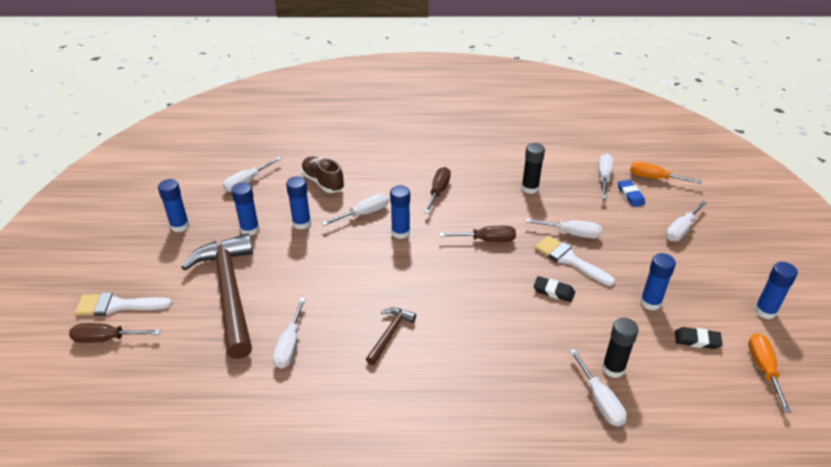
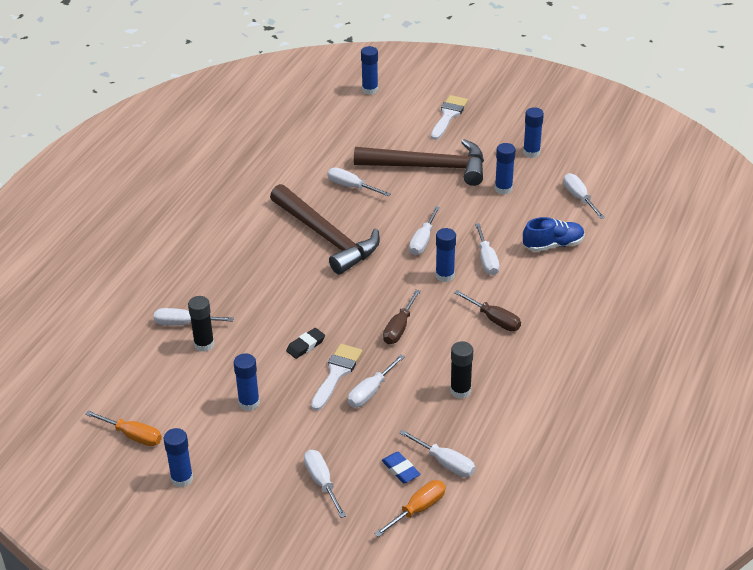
camera: 115 degrees right, 0 degrees up
(106, 339) = (416, 109): brown screwdriver -> none
(301, 223) = (495, 219): blue glue stick -> blue glue stick (370, 90)
(323, 182) = (553, 245): brown shoe -> blue shoe
(358, 260) = (423, 241): none -> white screwdriver
(389, 334) = (326, 237): brown hammer -> brown hammer, size x2.22
(569, 260) = (336, 373): white brush -> white brush turned 45 degrees counterclockwise
(630, 195) = (400, 470): blue eraser -> blue eraser turned 45 degrees clockwise
(697, 340) = (189, 410): black eraser -> none

